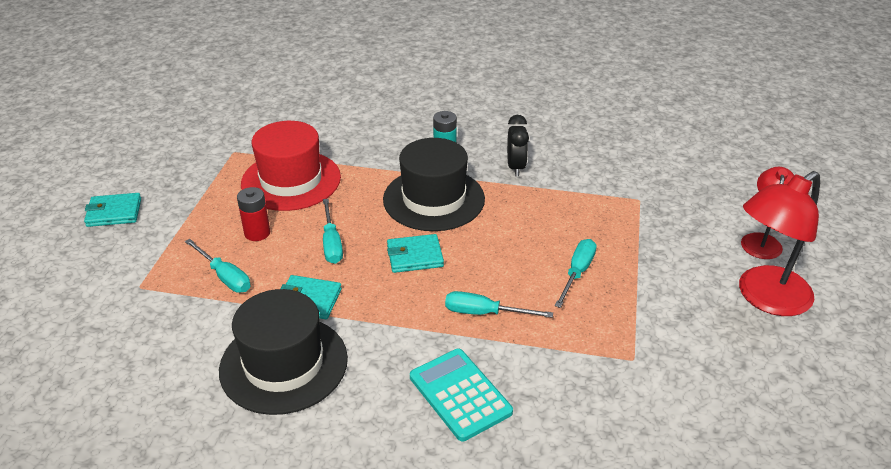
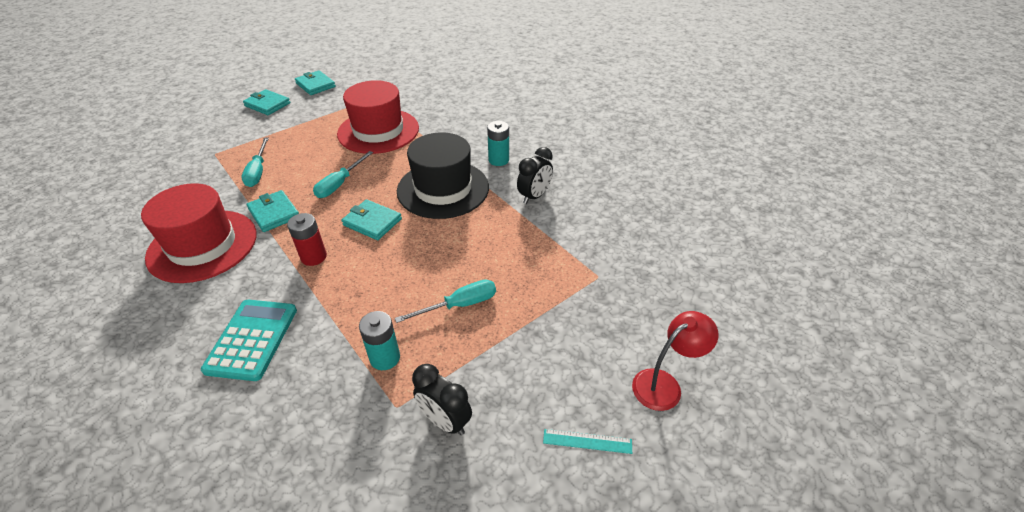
camera: 40 degrees right, 5 degrees up
(139, 168) = (315, 85): none -> turquoise wallet
(257, 233) = (312, 154): red battery -> red battery (313, 257)
(284, 364) = (202, 245): black hat -> red hat
(484, 313) = (353, 291): turquoise screwdriver -> none
(579, 338) = (385, 358): none -> turquoise battery
(675, 345) = (445, 421): none -> black clock
(765, 298) = (587, 441): red lamp -> turquoise ruler

